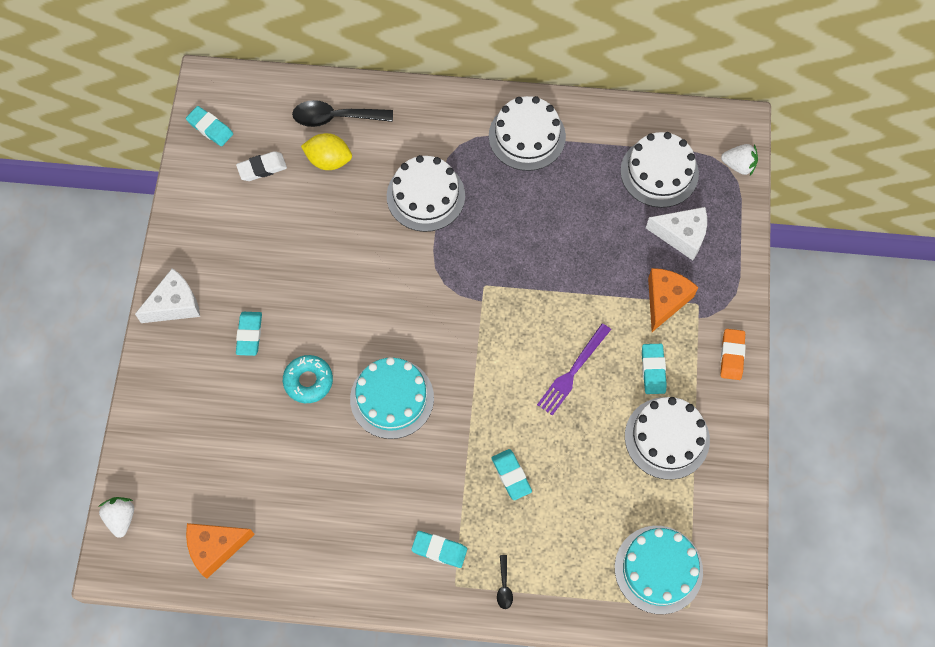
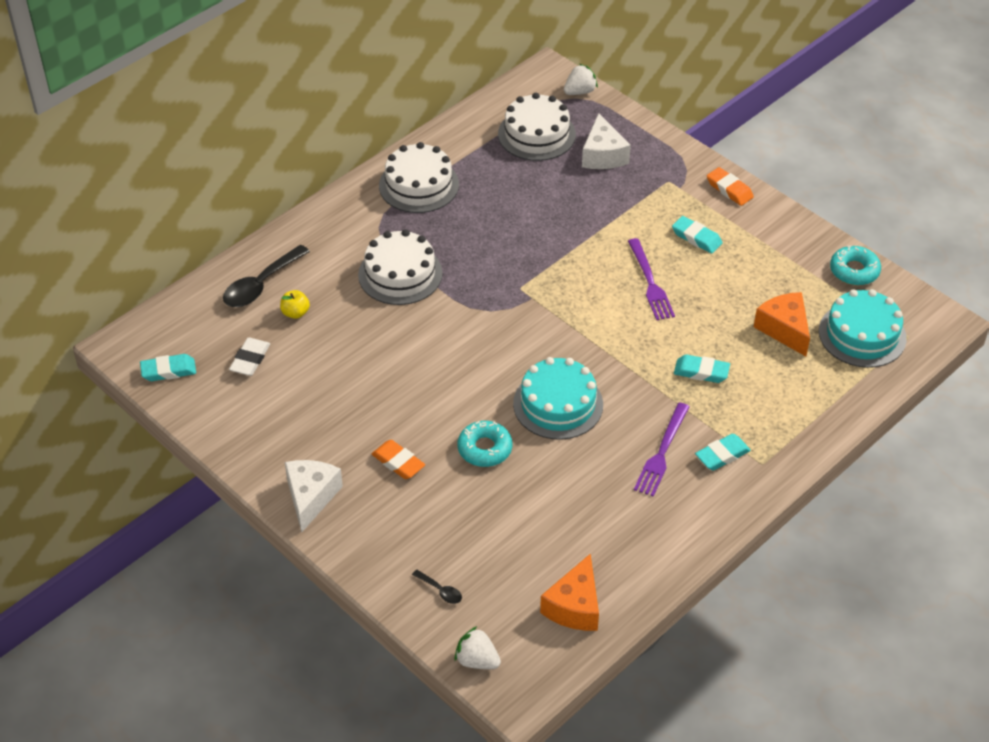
camera: 50 degrees left, 20 degrees down
(249, 335) = (398, 462): turquoise eraser -> orange eraser
(329, 160) = (295, 313): yellow lemon -> yellow apple
(406, 505) = (662, 452): none -> purple fork
(504, 586) = (792, 434): black spoon -> black spoon (440, 591)
(665, 300) = (646, 196): orange cheese -> orange cheese (784, 329)
(667, 438) = (760, 264): white cake -> none
(681, 235) = (603, 155): white cheese -> white cheese turned 120 degrees clockwise
(726, 515) = (854, 271): none -> turquoise donut

